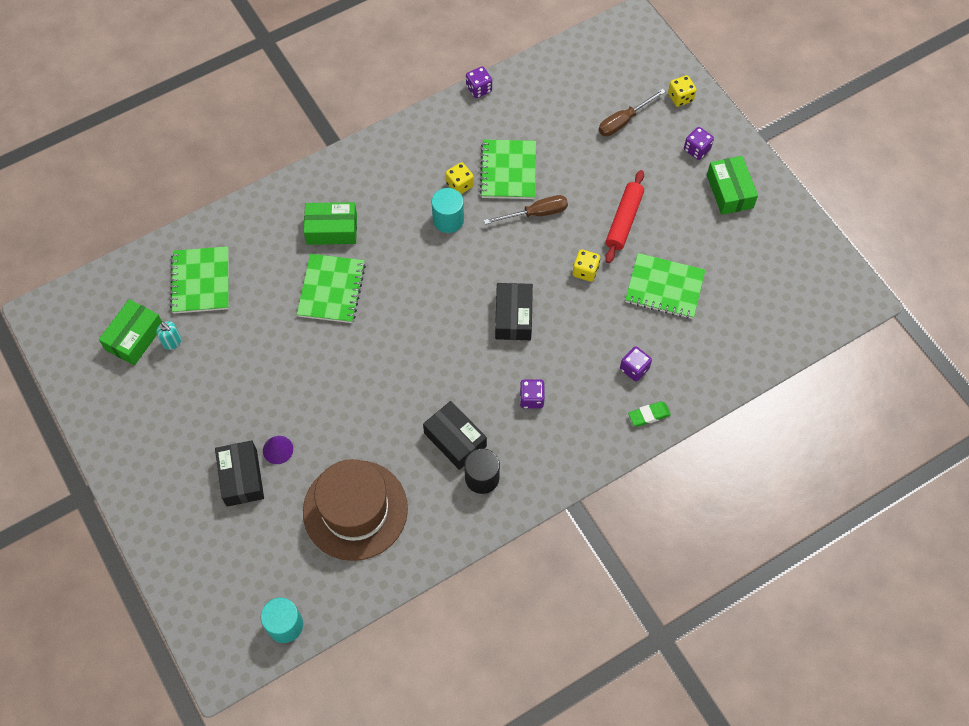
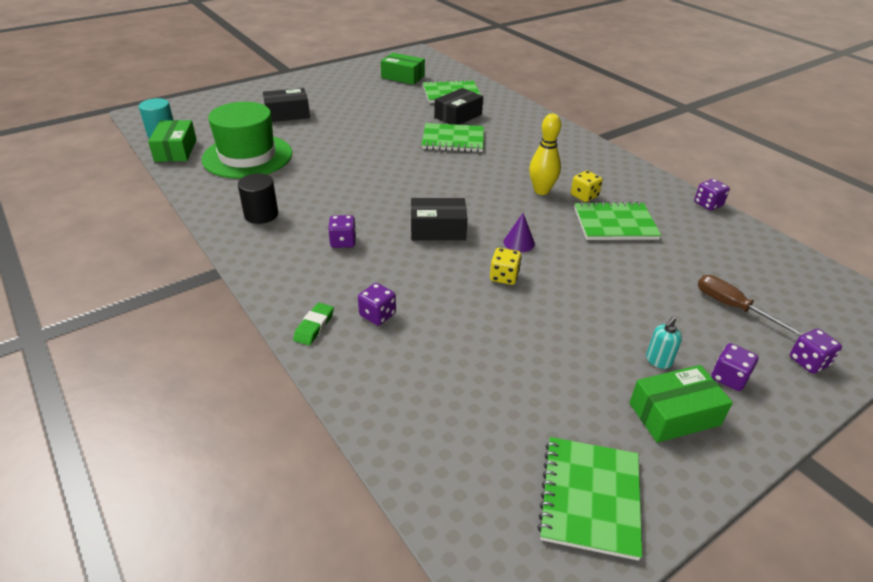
camera: 85 degrees right, 25 degrees down
(172, 342) = (400, 87): turquoise soap dispenser -> turquoise soap dispenser (658, 361)
(278, 449) = (308, 125): purple cone -> purple cone (519, 242)
(332, 229) = (512, 138): green box -> green box (176, 150)
(355, 510) = (247, 156): brown hat -> green hat
(448, 220) = (541, 191): turquoise cylinder -> yellow bowling pin
(455, 439) = (303, 200): black box -> black box (458, 116)
(535, 213) = (568, 242): brown screwdriver -> none
(624, 220) = (583, 307): red rolling pin -> none
(649, 415) = (314, 327): green eraser -> green eraser turned 45 degrees clockwise
(664, 287) = (495, 342): green notebook -> green notebook (590, 497)
(680, 97) = (808, 362): yellow dice -> purple dice

